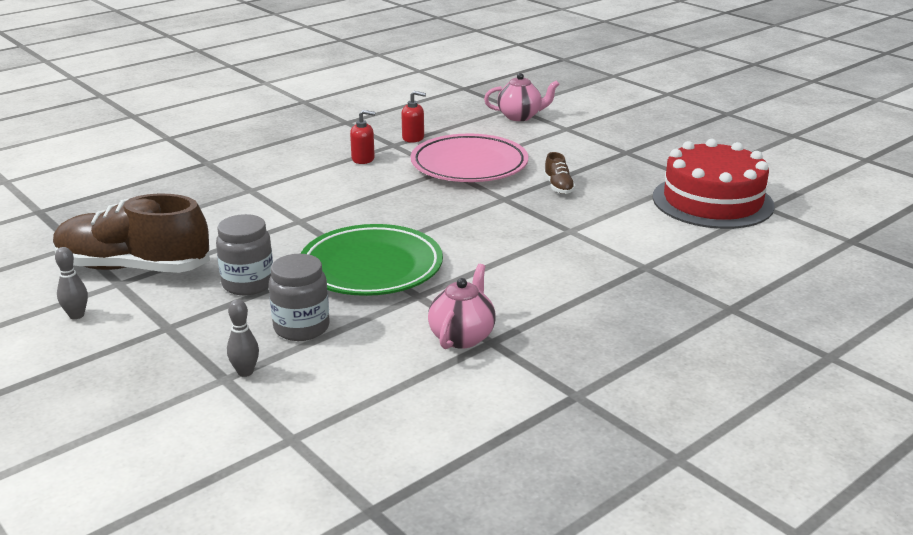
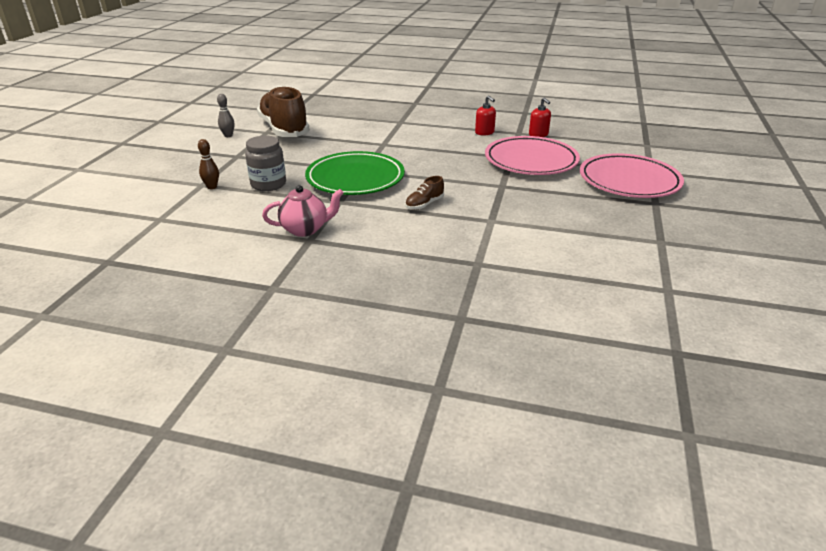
camera: 55 degrees right, 5 degrees up
(245, 372) = (212, 187): grey bowling pin -> brown bowling pin
(248, 284) = (299, 157): grey jar -> none
(520, 116) = (637, 152): pink teapot -> none
(558, 186) = (551, 197): brown shoe -> brown shoe (424, 204)
(573, 144) = (629, 181): none -> pink plate
(712, 201) = (634, 261): red cake -> none

